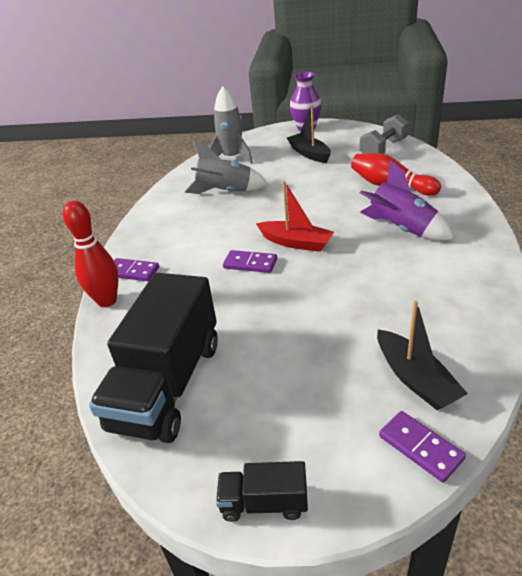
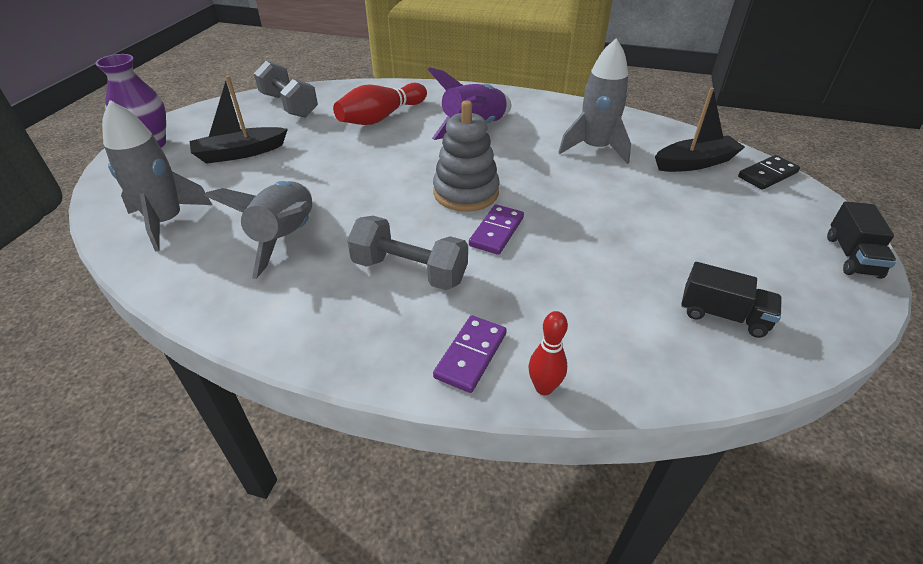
camera: 85 degrees left, 5 degrees up
(107, 301) = (544, 387): red bowling pin -> red bowling pin, size x0.56
(168, 384) = (723, 315): black truck -> black truck, size x0.45
(202, 238) = (409, 271): none -> grey dumbbell
(296, 243) = (466, 192): red boat -> grey stacking toy
(405, 302) = (595, 148): none -> grey rocket
(420, 447) = (767, 175): purple domino -> black domino

